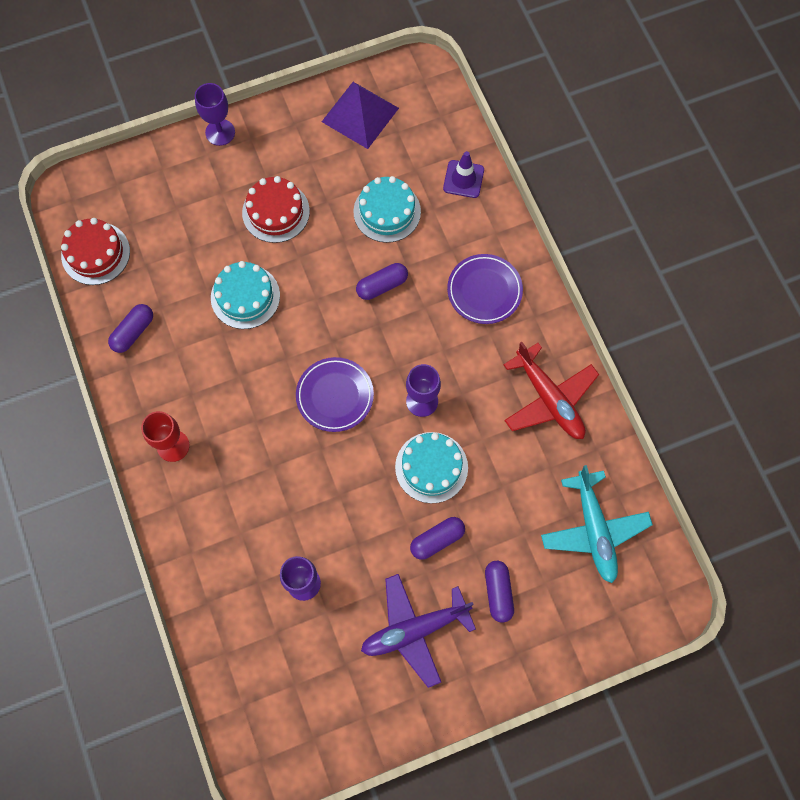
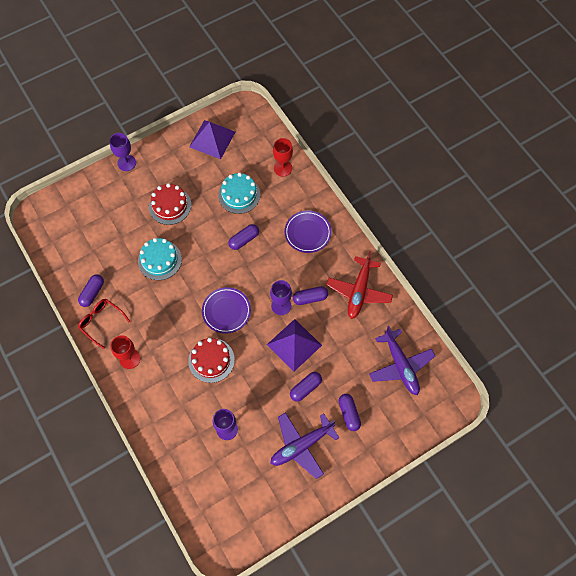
camera: 10 degrees left, 5 degrees down
(95, 253) = (60, 248): red cake -> red cake (211, 360)
(139, 380) = (101, 322): none -> red glasses
(431, 467) = (294, 345): turquoise cake -> purple pyramid
(463, 179) = (283, 168): purple traffic cone -> red goblet
(469, 396) = (310, 298): none -> purple capsule
(549, 399) = (359, 291): red plane -> red plane turned 60 degrees clockwise
(594, 530) = (401, 365): turquoise plane -> purple plane

